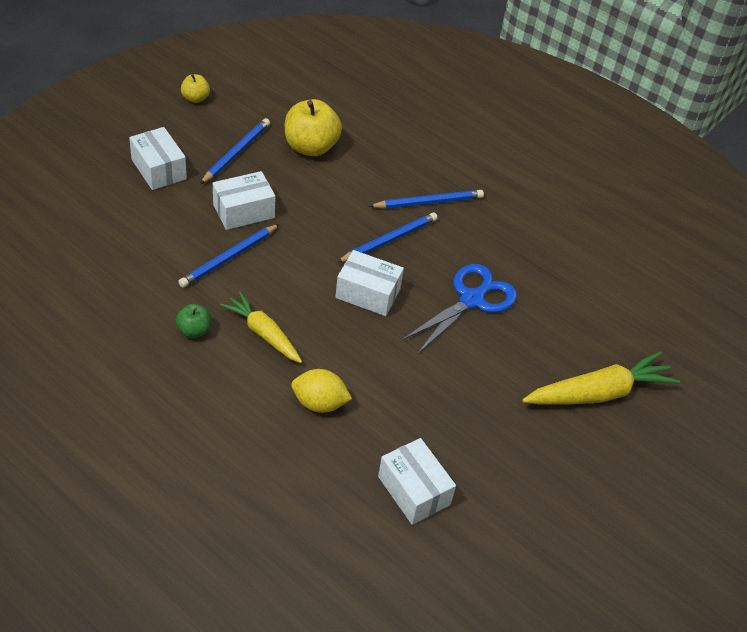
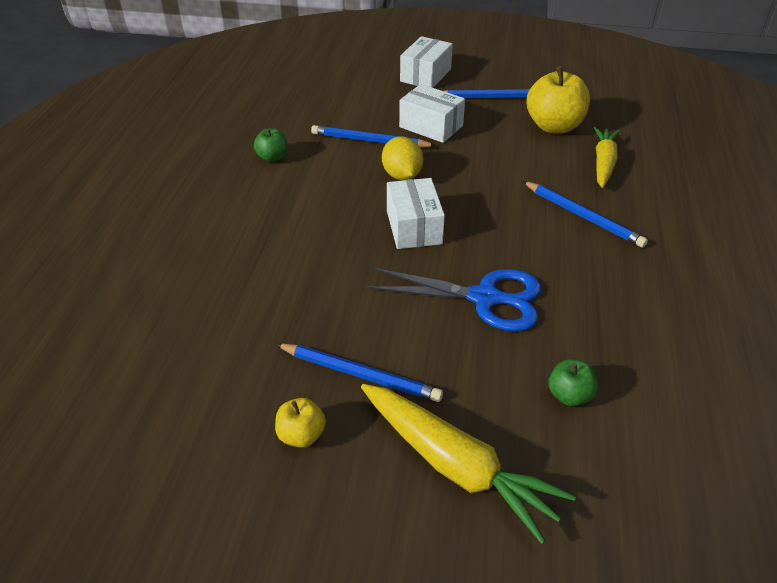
camera: 65 degrees right, 5 degrees down
(195, 98) = (525, 58): yellow apple -> yellow apple (301, 435)
(263, 333) = (303, 190): yellow carrot -> yellow carrot (603, 163)
(319, 403) = (250, 252): yellow lemon -> yellow lemon (402, 175)
(389, 240) = (498, 213): blue pencil -> blue pencil (359, 374)
(414, 490) = (186, 356): white box -> none
(579, 312) = (569, 395): none -> green apple

